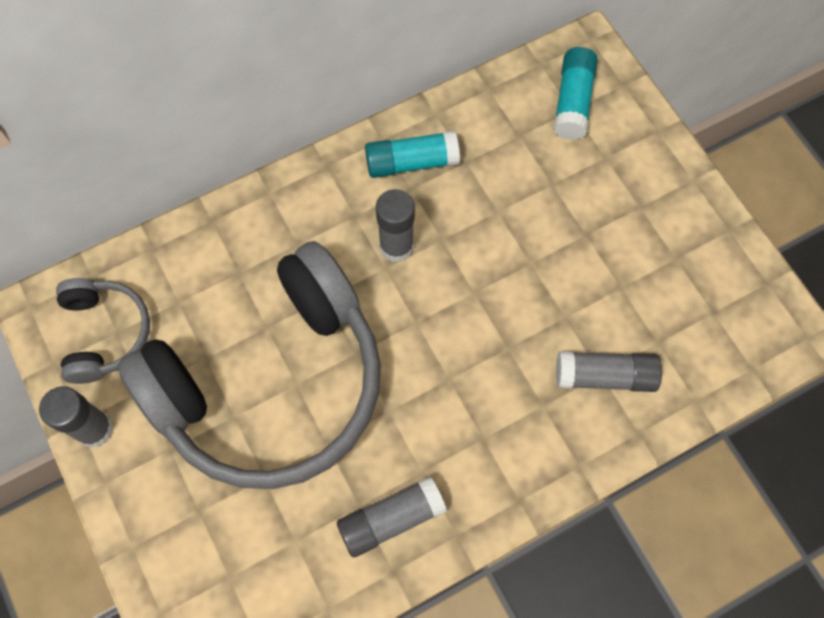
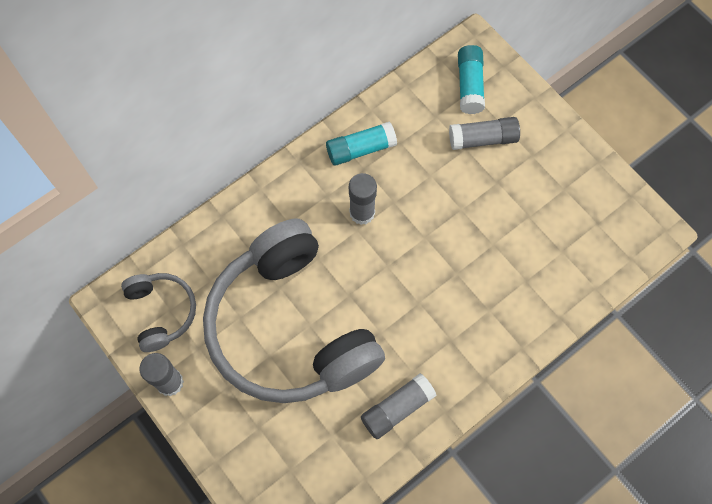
camera: 10 degrees left, 0 degrees up
(271, 382) = (291, 327): grey headphones -> grey headphones turned 105 degrees clockwise
(604, 376) = (528, 282): grey glue stick -> grey glue stick (483, 139)

